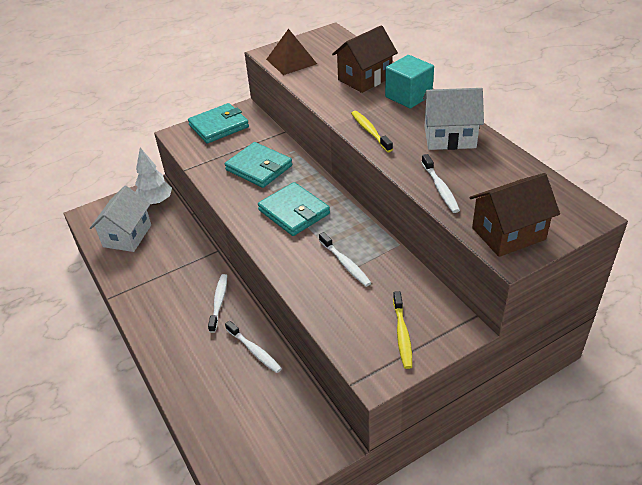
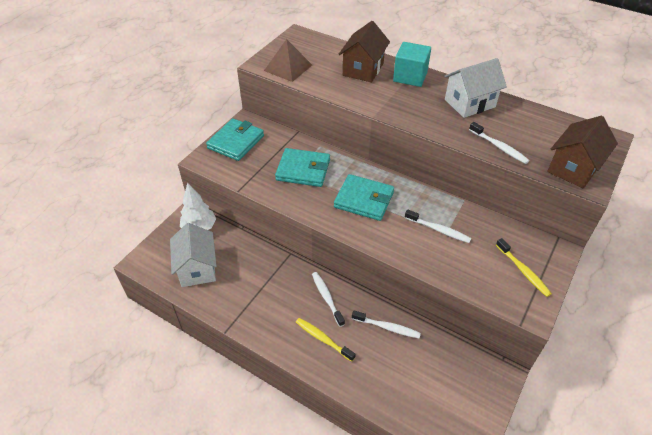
camera: 30 degrees left, 5 degrees up
(370, 131) = (407, 114): yellow toothbrush -> yellow toothbrush (323, 339)

